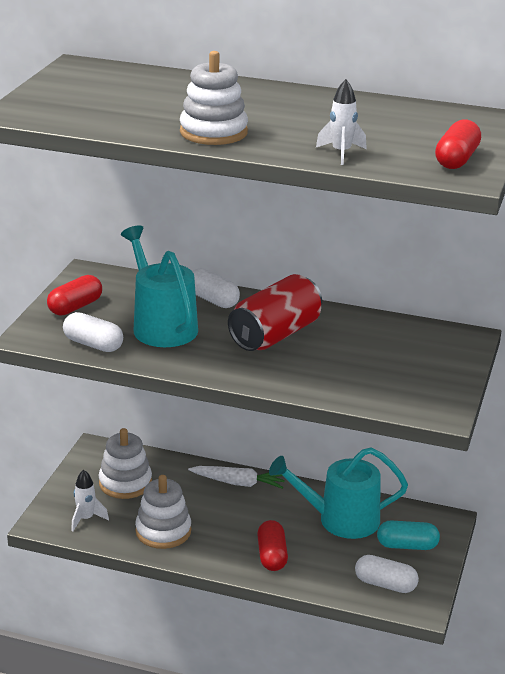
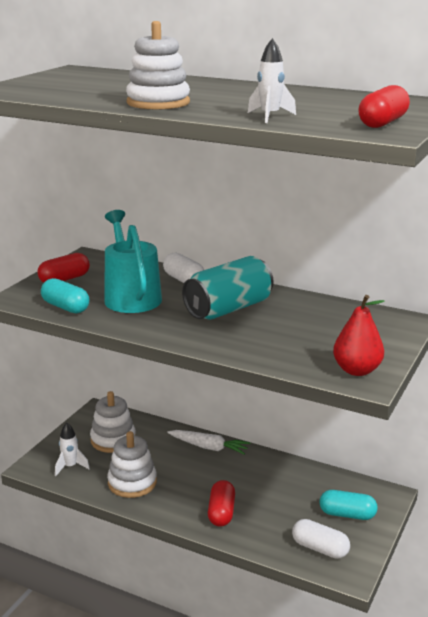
camera: 10 degrees right, 5 degrees down
(93, 344) = (65, 307): white capsule -> turquoise capsule
(275, 335) = (228, 309): red can -> turquoise can
(341, 519) = (291, 486): turquoise watering can -> none
(429, 400) = (357, 370): none -> red pear

